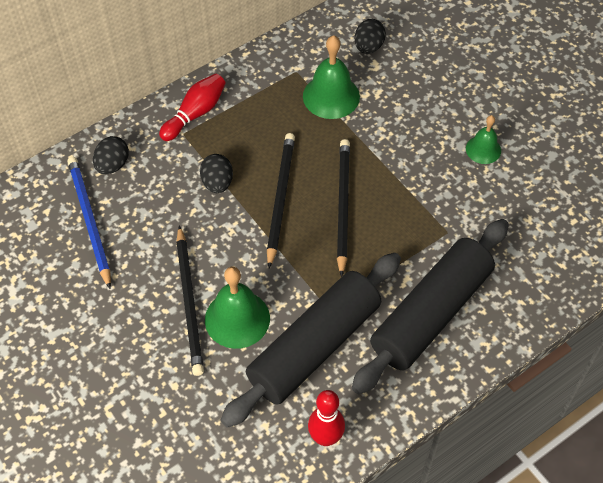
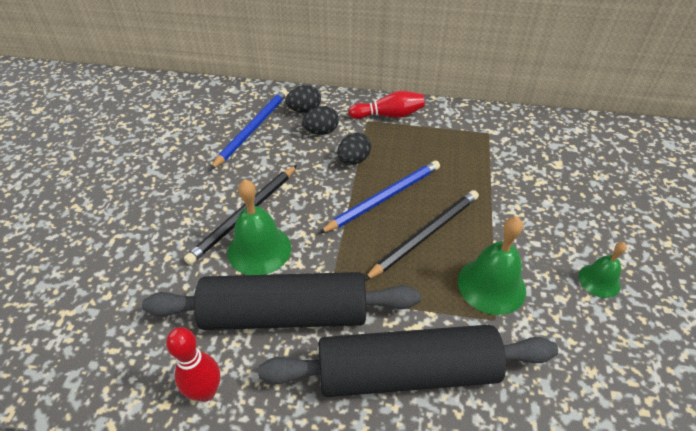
camera: 45 degrees right, 10 degrees down
(280, 198) = (384, 198): black pencil -> blue pencil
(331, 96) = (498, 162): green bell -> green bell (491, 285)
(368, 47) = (564, 150): black egg -> black egg (321, 132)

